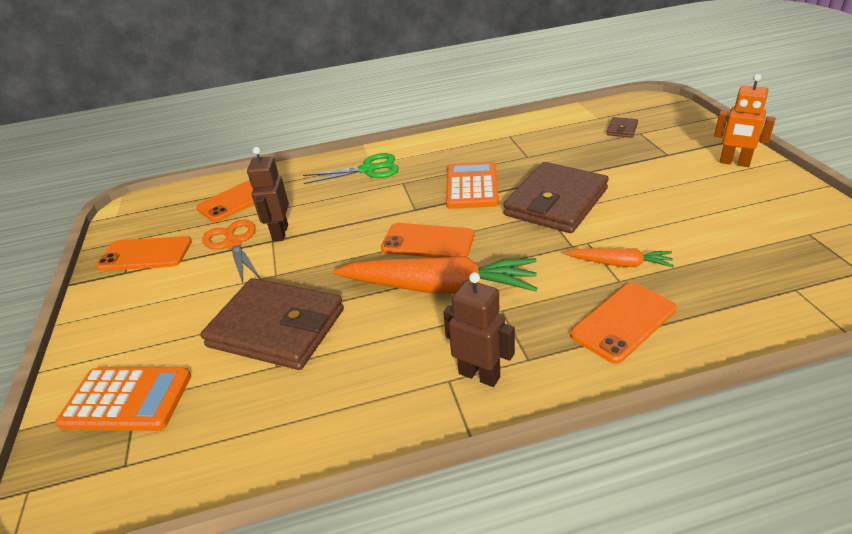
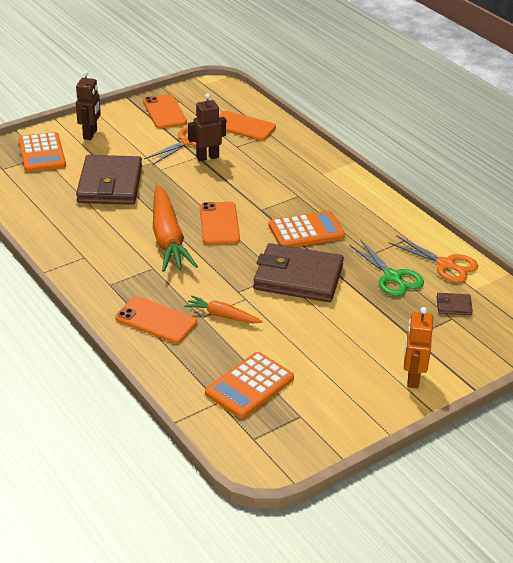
camera: 65 degrees right, 0 degrees up
(368, 169) = (311, 174): green scissors -> green scissors (392, 277)
(479, 375) = (91, 267): brown robot -> brown robot (90, 134)
(557, 124) = (445, 264): none -> orange scissors
(620, 264) = (222, 316): orange carrot -> orange carrot turned 120 degrees clockwise
(760, 261) = (249, 386): none -> orange calculator

